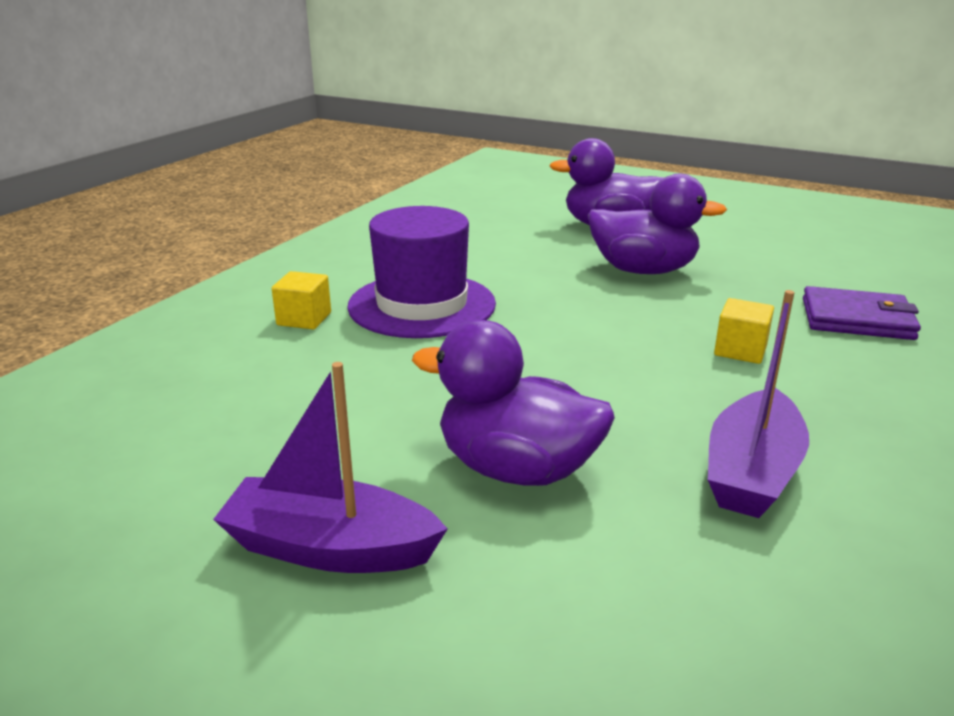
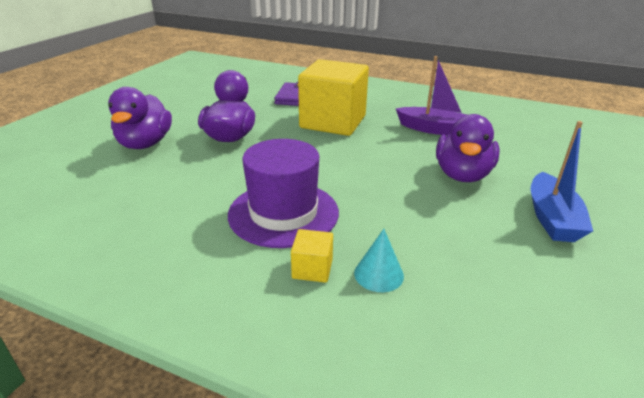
camera: 95 degrees left, 5 degrees up
(273, 355) = (378, 274): none -> turquoise cone
(330, 548) = (552, 218): purple boat -> blue boat
(740, 350) = (333, 122): yellow cube -> yellow cube, size x2.48

